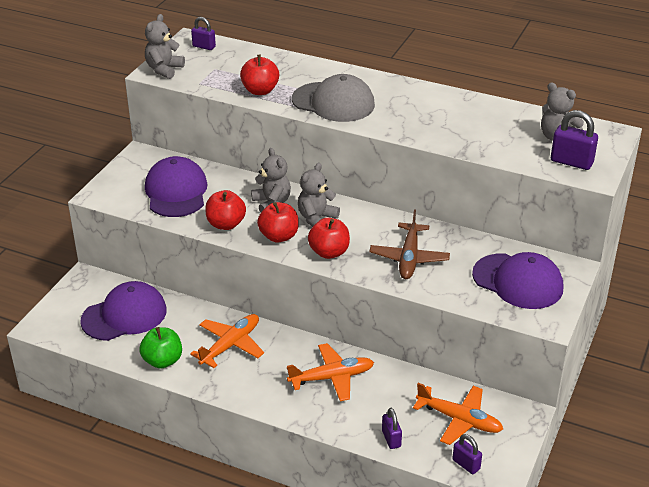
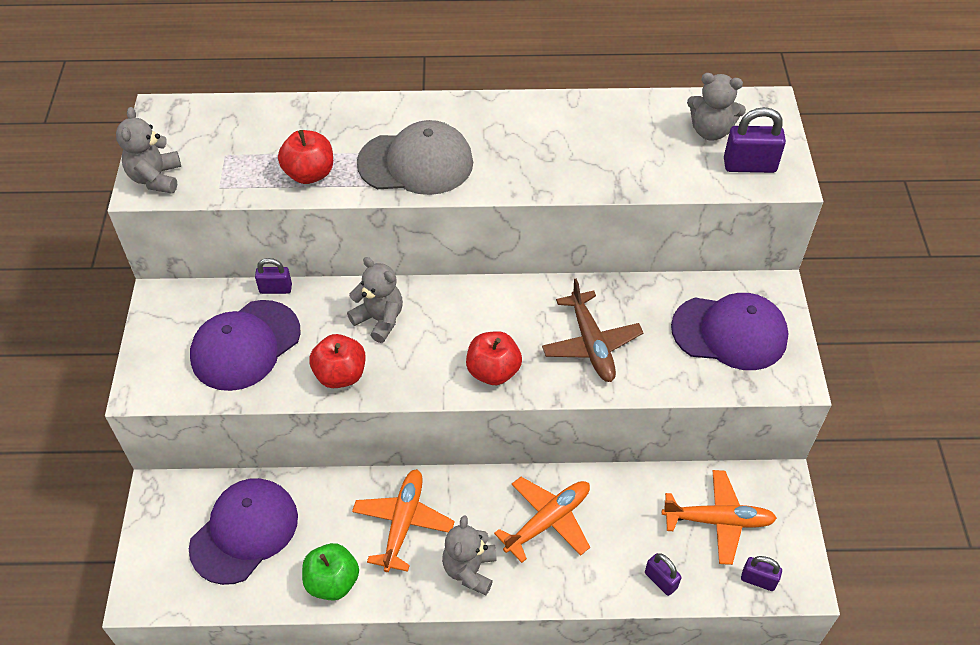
camera: 25 degrees left, 15 degrees up
(176, 192) = (245, 345): purple cap -> purple cap turned 105 degrees counterclockwise
(204, 46) = (188, 120): purple padlock -> purple padlock (275, 289)
(279, 236) = (418, 369): red apple -> none
(316, 219) = (449, 324): grey teddy bear -> grey teddy bear (470, 570)

